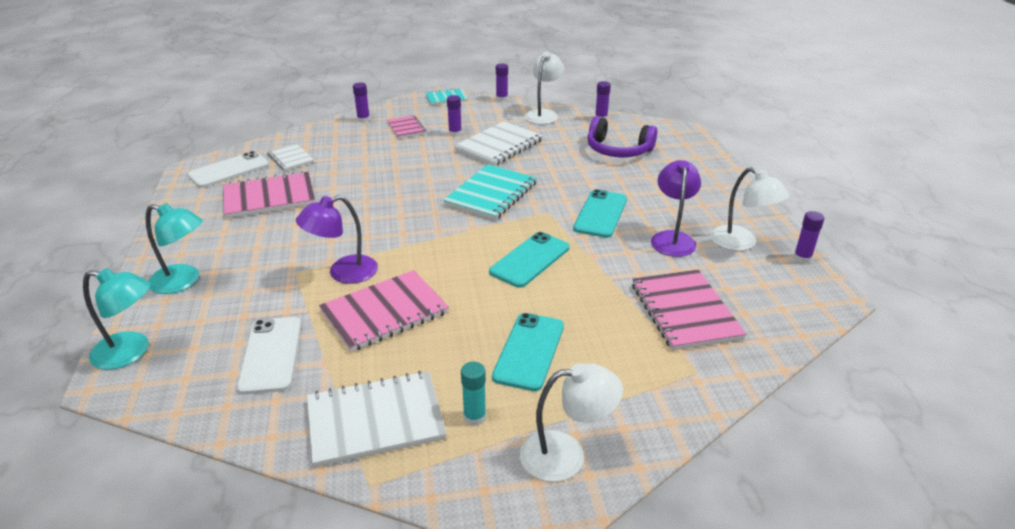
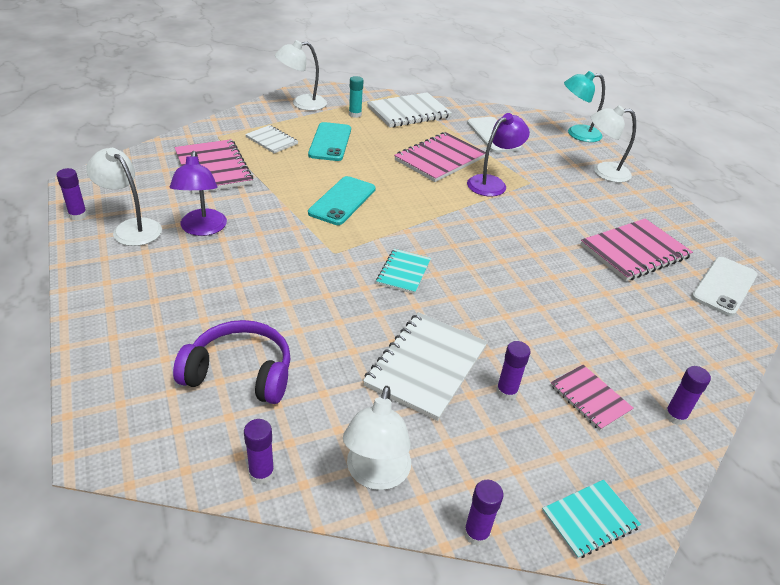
camera: 165 degrees right, 5 degrees up
(183, 281) = (603, 172): turquoise lamp -> white lamp
(290, 158) = (681, 312): white notebook -> white notebook (272, 140)
(491, 194) = (403, 272): turquoise notebook -> turquoise notebook, size x0.57
(600, 214) = (275, 253): turquoise phone -> none

